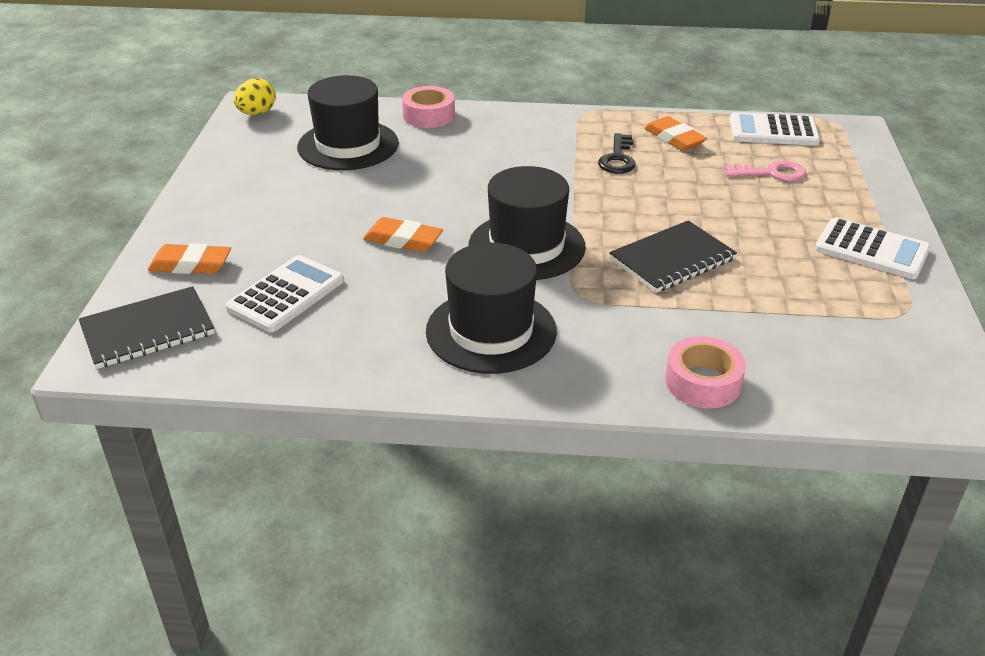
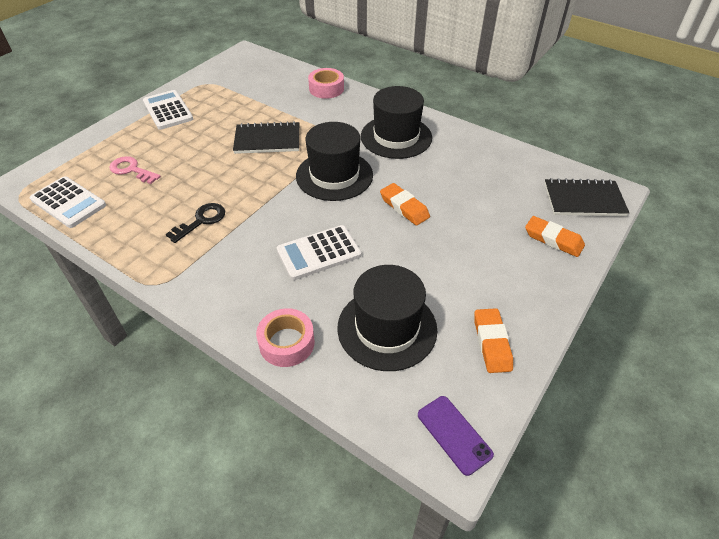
camera: 150 degrees left, 10 degrees up
(257, 113) = (454, 434): yellow egg -> purple phone
(286, 294) = (495, 194): white calculator -> white calculator (319, 253)
(674, 139) = (139, 223): orange eraser -> orange eraser (492, 343)

